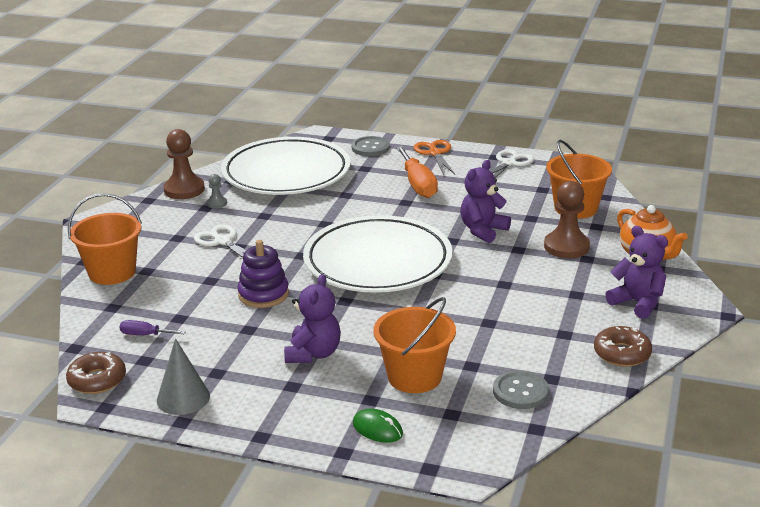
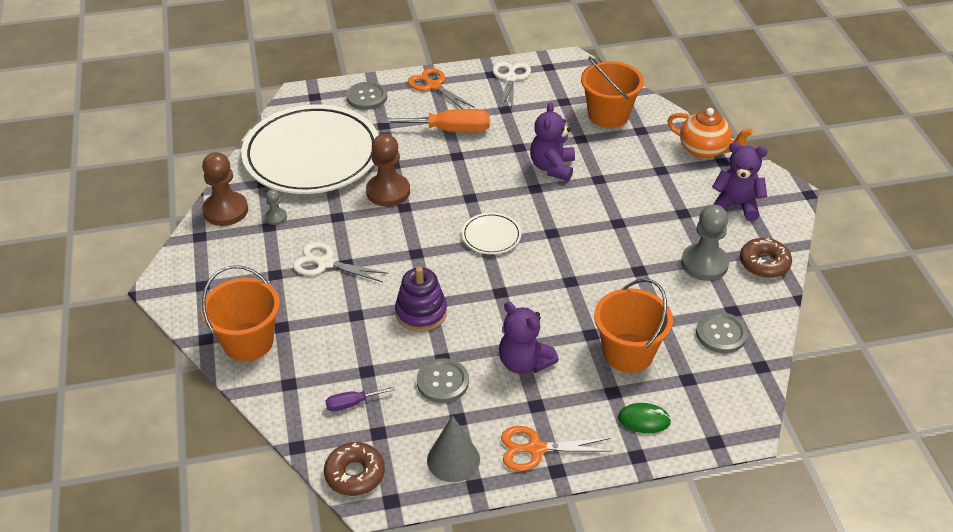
camera: 30 degrees left, 15 degrees up
(231, 344) = (442, 382): none -> grey button
(259, 415) = (536, 449): none -> orange scissors
(313, 354) = (524, 362): purple teddy bear -> purple teddy bear turned 150 degrees clockwise
(378, 262) = (491, 236): white plate -> white plate, size x0.40
(418, 184) = (450, 130): orange screwdriver -> orange screwdriver turned 45 degrees counterclockwise
(558, 336) = (704, 264): none -> grey pawn
(566, 247) = (635, 162): brown pawn -> brown pawn (388, 192)

